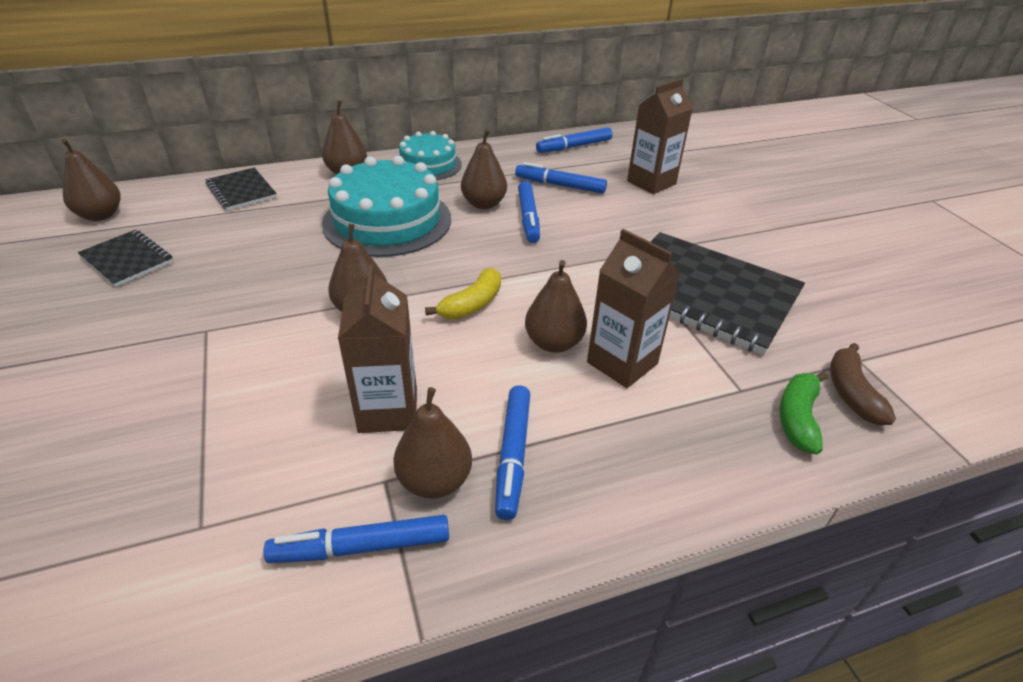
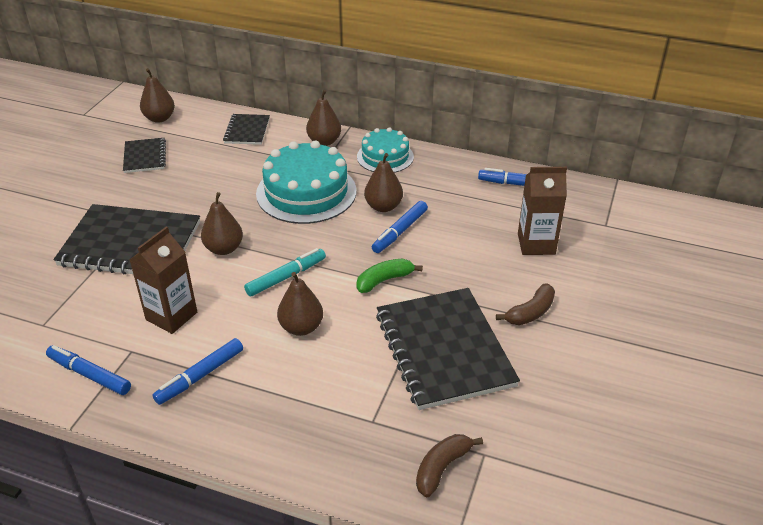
camera: 40 degrees right, 0 degrees up
(225, 359) = (130, 244): none -> black notebook
(435, 480) = (151, 365): brown pear -> none
(472, 304) = (286, 277): yellow banana -> turquoise marker
(560, 185) = (458, 215): blue marker -> none
(622, 363) = (324, 362): brown carton -> none
(722, 233) = (530, 312): none -> brown banana
(798, 418) = (381, 458): green banana -> green banana (384, 280)

